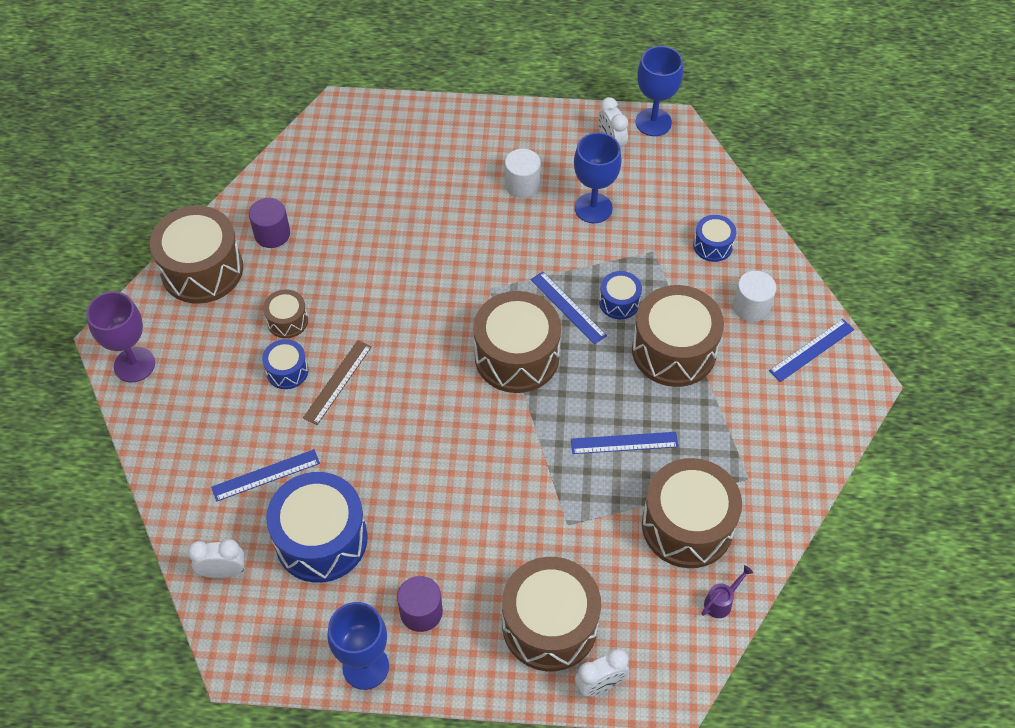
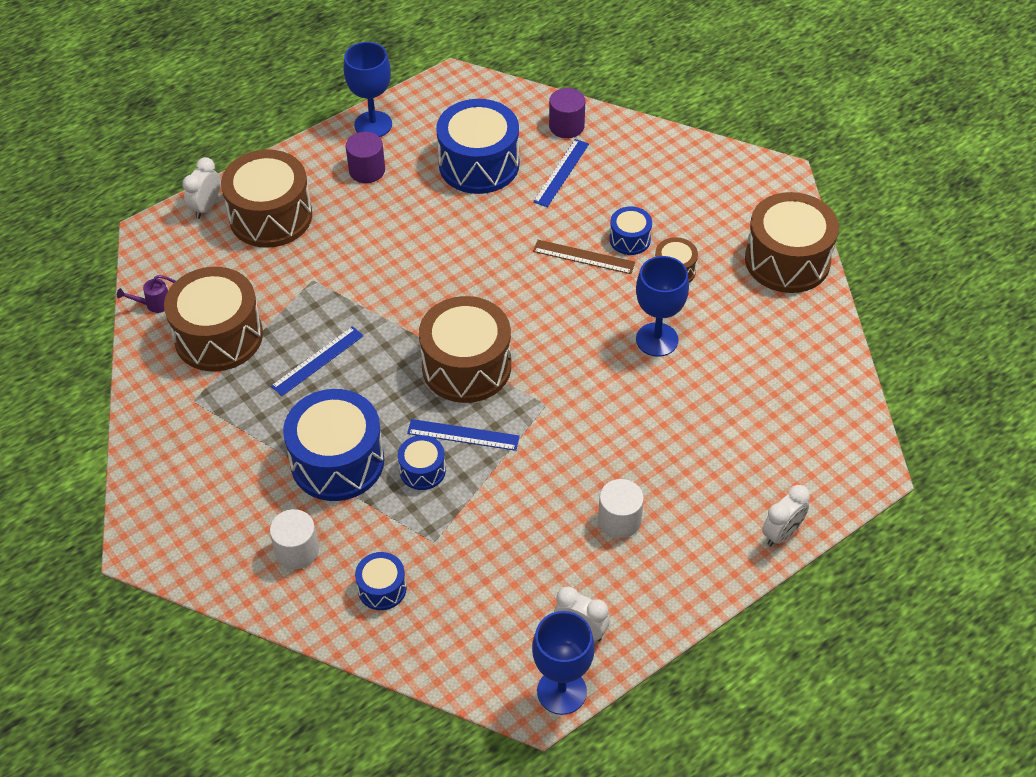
camera: 140 degrees right, 5 degrees down
(134, 365) = (741, 172): purple goblet -> none
(223, 571) = (522, 111): white clock -> white clock (782, 533)
(272, 234) = (773, 322): purple cylinder -> purple cylinder (566, 126)
(338, 382) = (583, 257): brown ruler -> brown ruler turned 60 degrees counterclockwise
(593, 208) = (530, 545): blue goblet -> blue goblet (657, 339)
(674, 350) = (337, 461): brown drum -> blue drum
(721, 602) = (154, 304): purple watering can -> purple watering can turned 60 degrees clockwise
(811, 350) = (210, 547): blue ruler -> none

